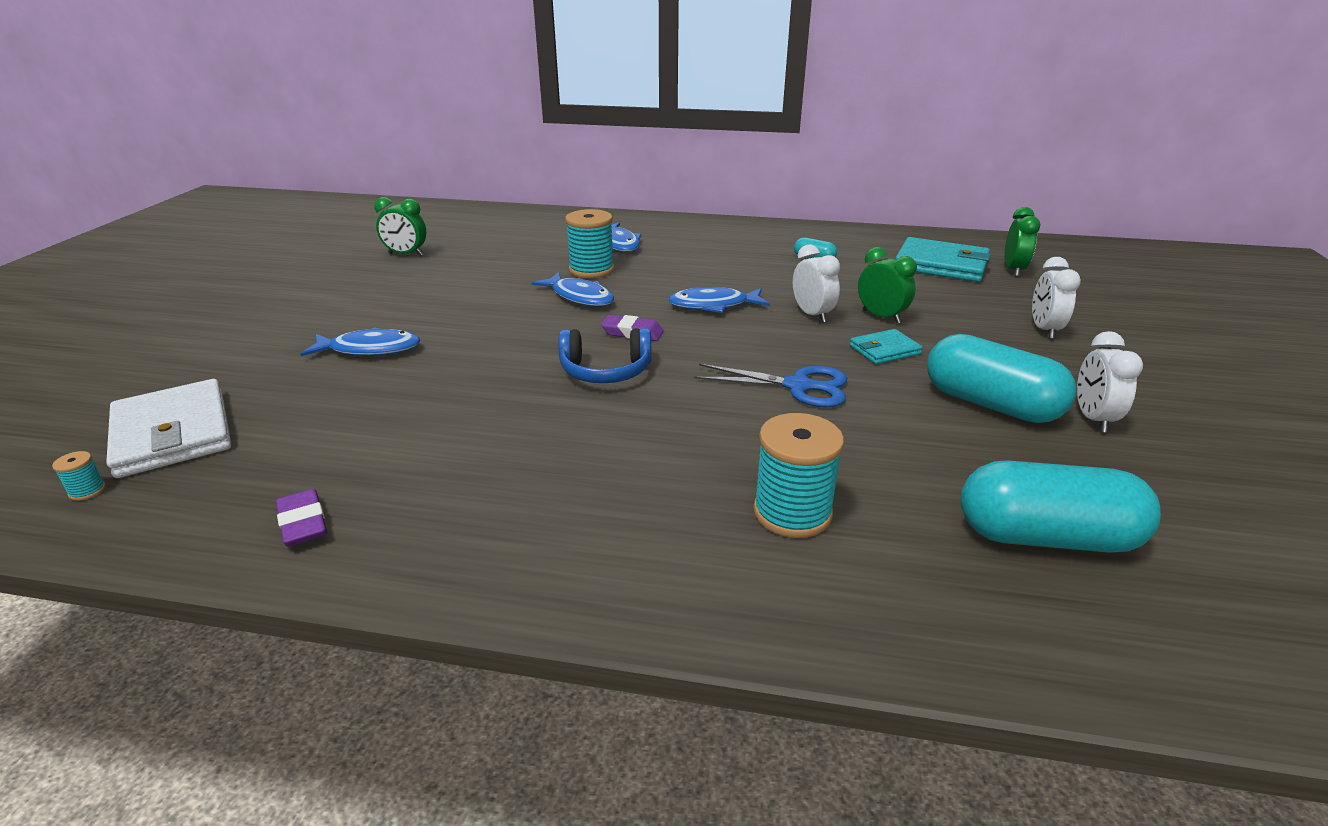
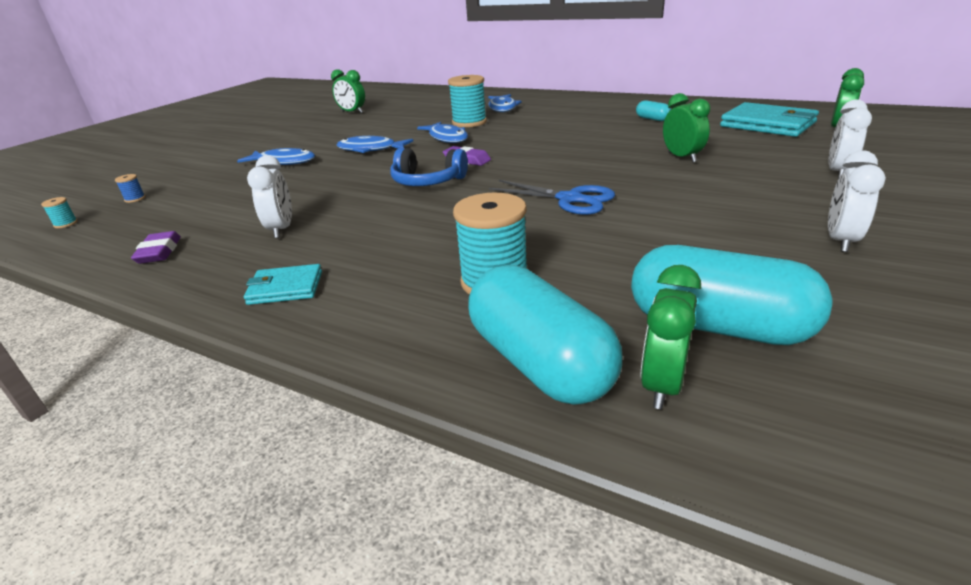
camera: 20 degrees right, 0 degrees up
(173, 433) = (135, 199): white wallet -> blue spool
(713, 305) = (543, 146): blue fish -> blue fish (370, 149)
(812, 315) = (621, 154): white clock -> white clock (281, 229)
(884, 350) = (666, 179): turquoise wallet -> turquoise wallet (285, 288)
(990, 404) = (739, 223): turquoise capsule -> turquoise capsule (539, 362)
(1038, 614) = (662, 384): none -> green clock

